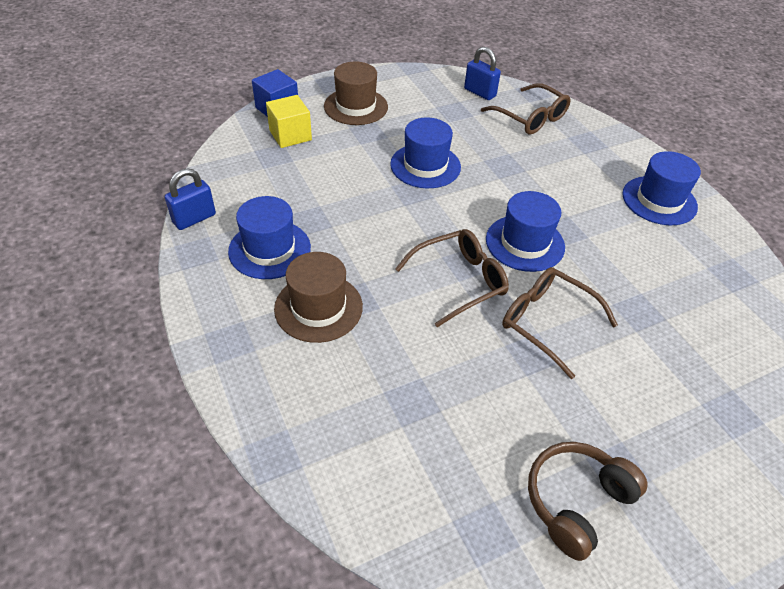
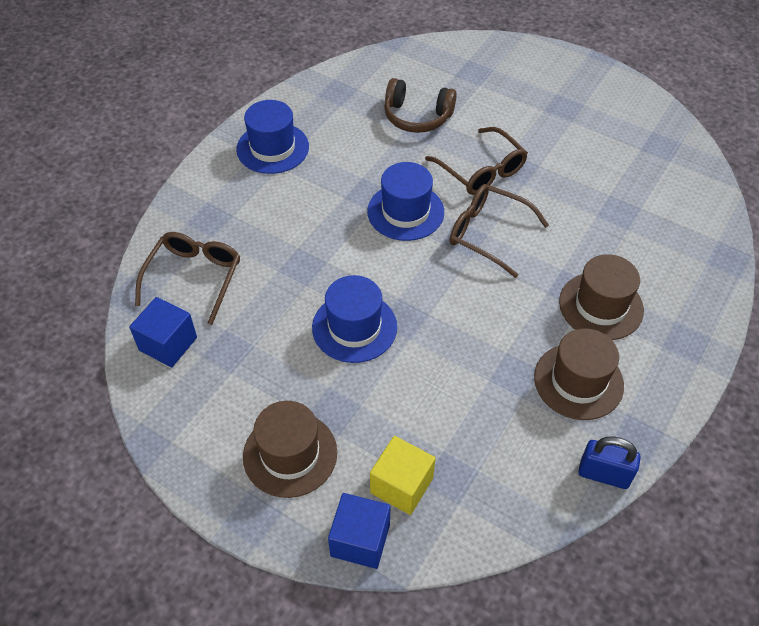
camera: 120 degrees left, 5 degrees up
(269, 249) = (578, 381): blue hat -> brown hat
(480, 93) = (168, 344): blue padlock -> blue cube
(546, 322) = (481, 171): brown glasses -> brown glasses turned 45 degrees counterclockwise
(576, 501) = (603, 117): brown headphones -> brown headphones (417, 116)

